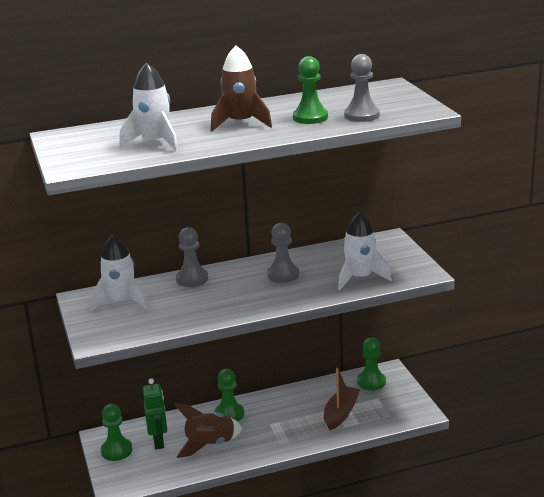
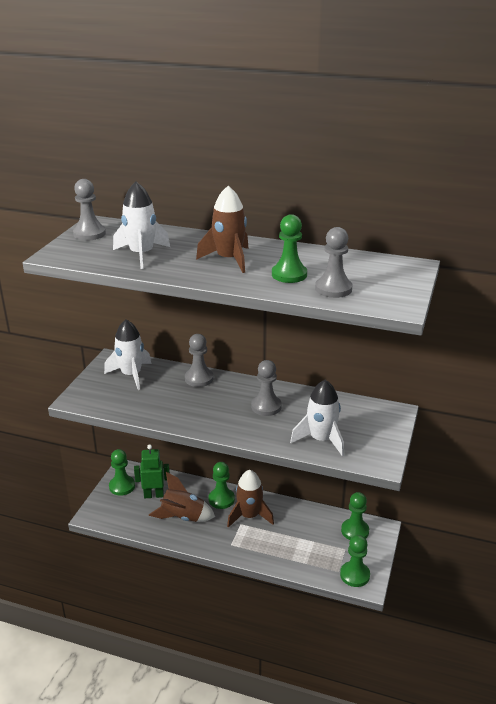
camera: 35 degrees right, 5 degrees up
(68, 144) = (89, 234): none -> grey pawn
(159, 442) = (154, 495): green robot -> green robot turned 120 degrees counterclockwise
(270, 414) = (249, 516): none -> brown rocket
(341, 413) = (301, 546): brown boat -> none
(406, 411) = (354, 575): none -> green pawn

